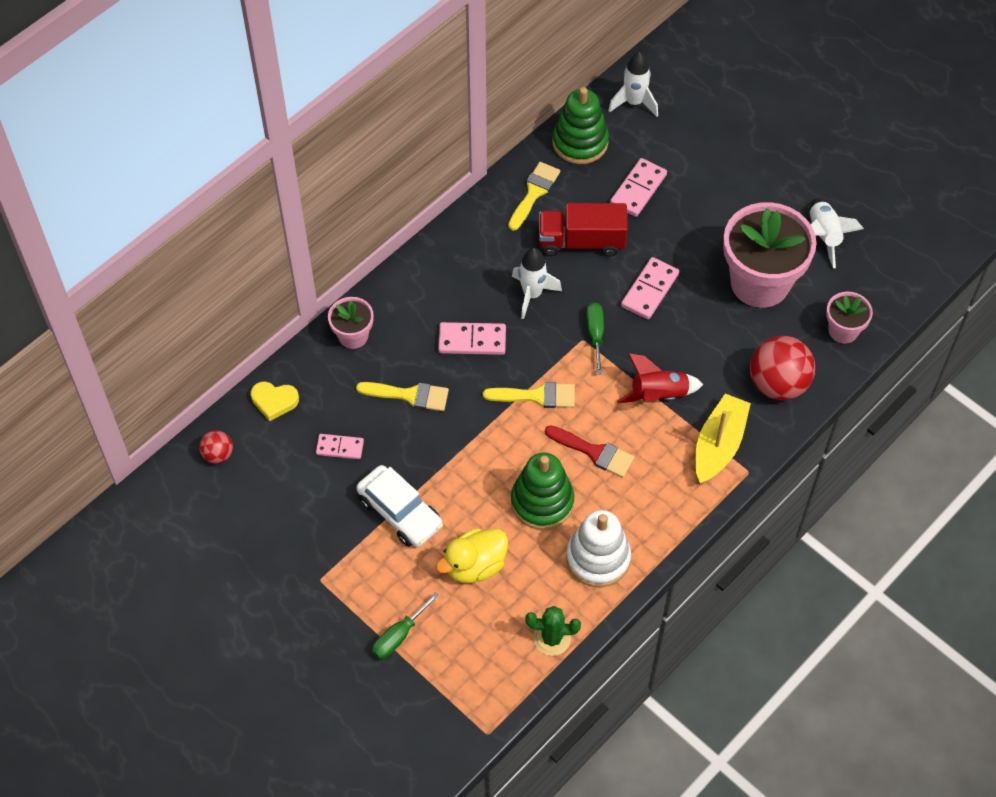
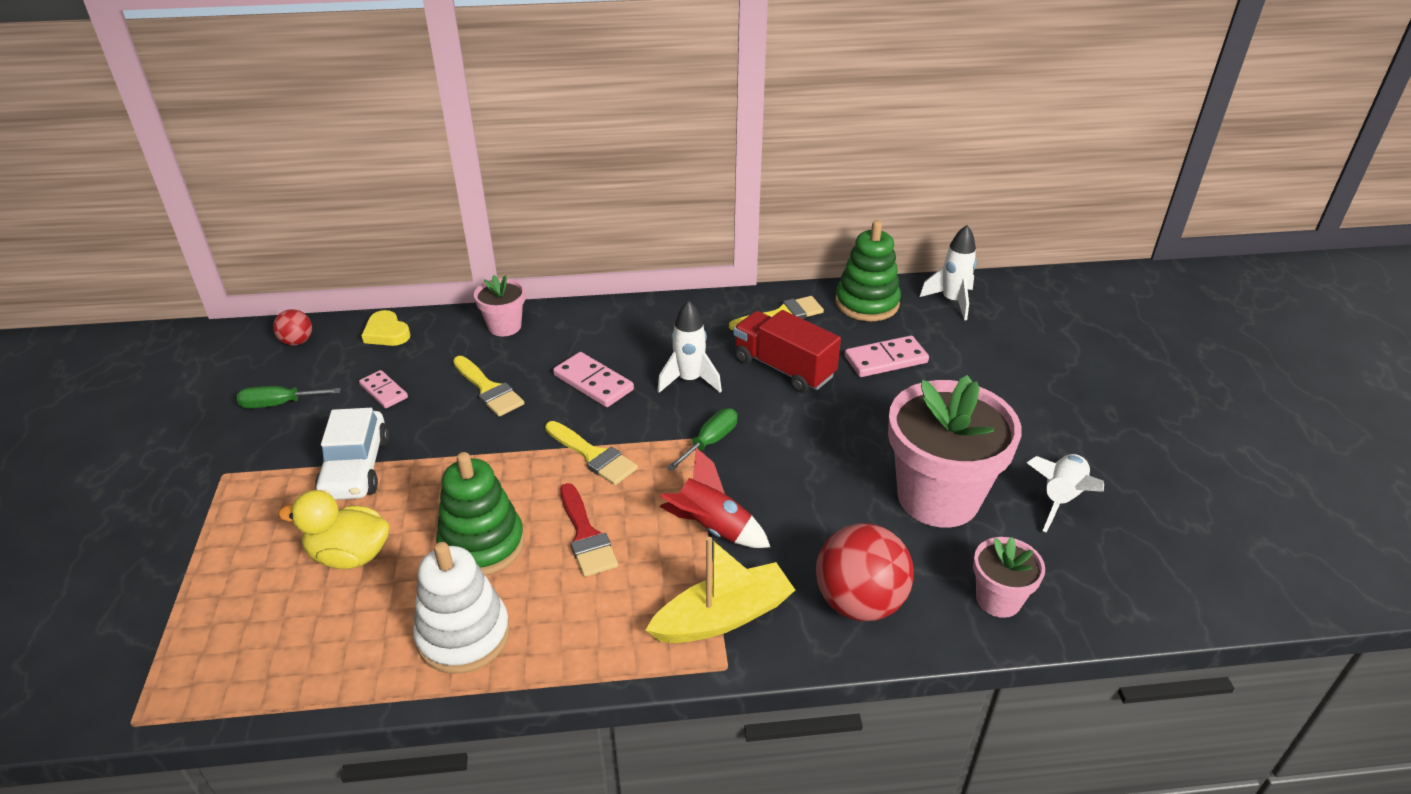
camera: 40 degrees right, 20 degrees down
(398, 636) = (205, 565): green screwdriver -> green screwdriver (279, 404)
(552, 638) = (317, 679): green cactus -> none
(649, 290) = (807, 438): pink domino -> none

